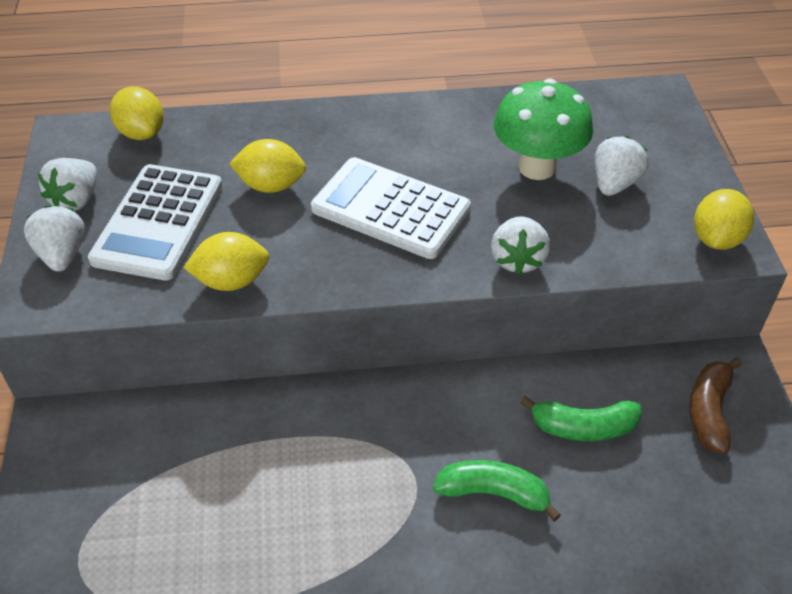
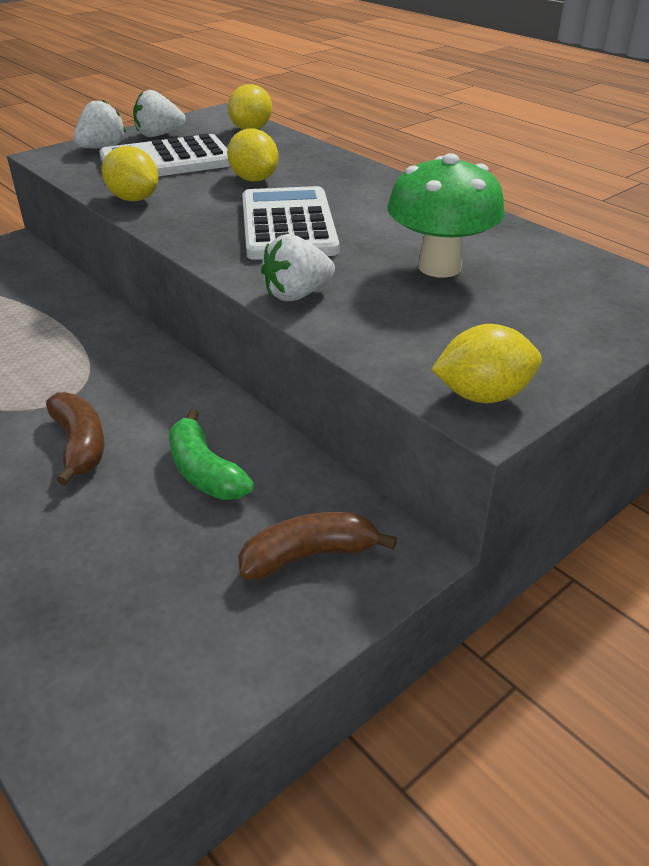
camera: 55 degrees right, 10 degrees down
(493, 493) = (80, 445): green banana -> brown banana
(614, 184) = (479, 311): white strawberry -> none

